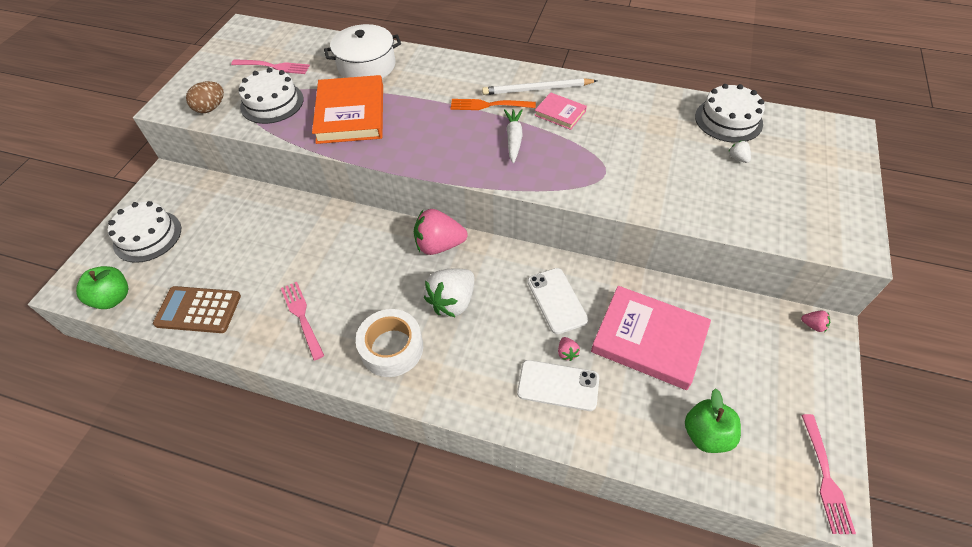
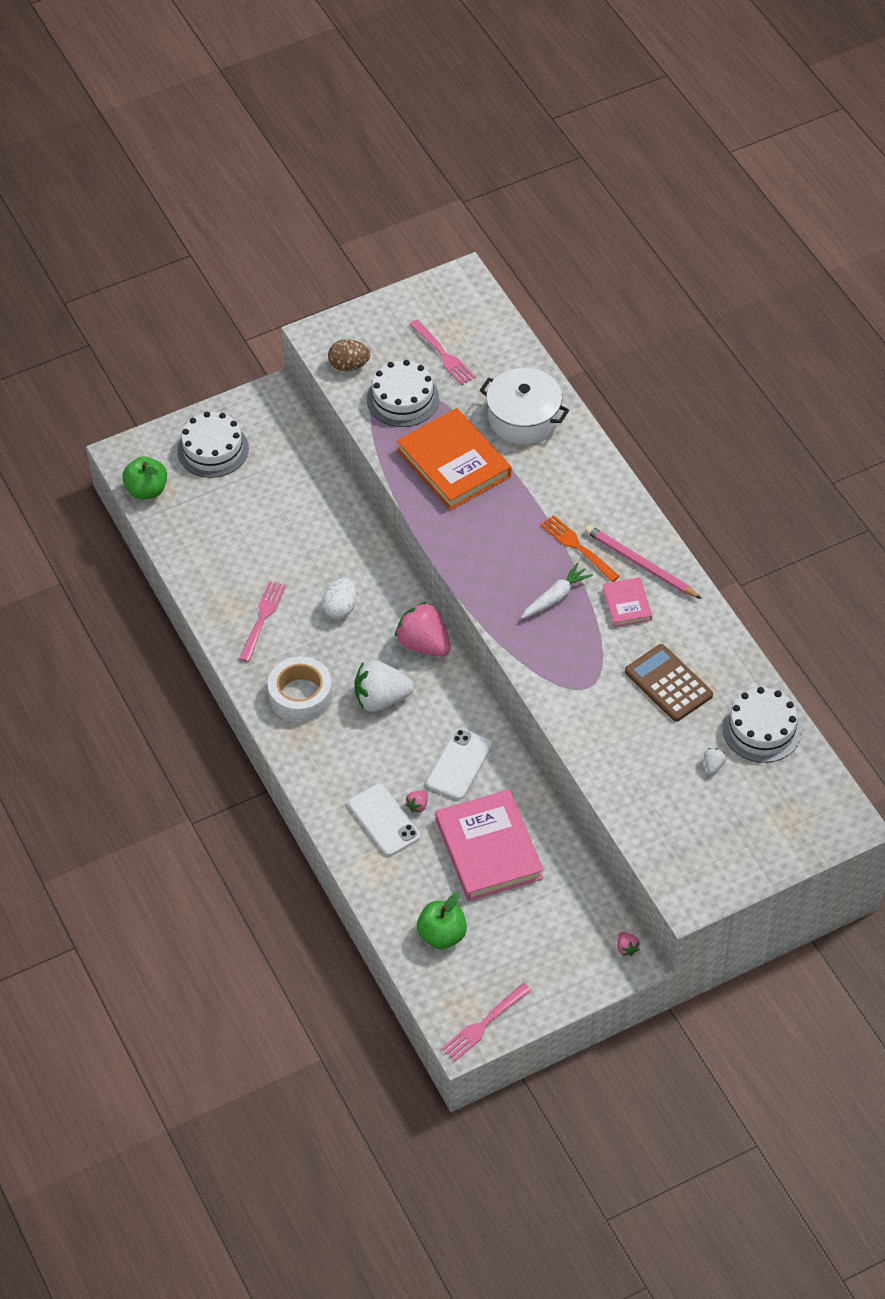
camera: 45 degrees right, 0 degrees up
(198, 310) = (196, 551): brown calculator -> brown calculator (668, 684)
(351, 114) = (454, 463): orange book -> orange book turned 75 degrees counterclockwise
(354, 266) = (340, 608): none -> white egg
(537, 89) = (640, 564): white pencil -> pink pencil

